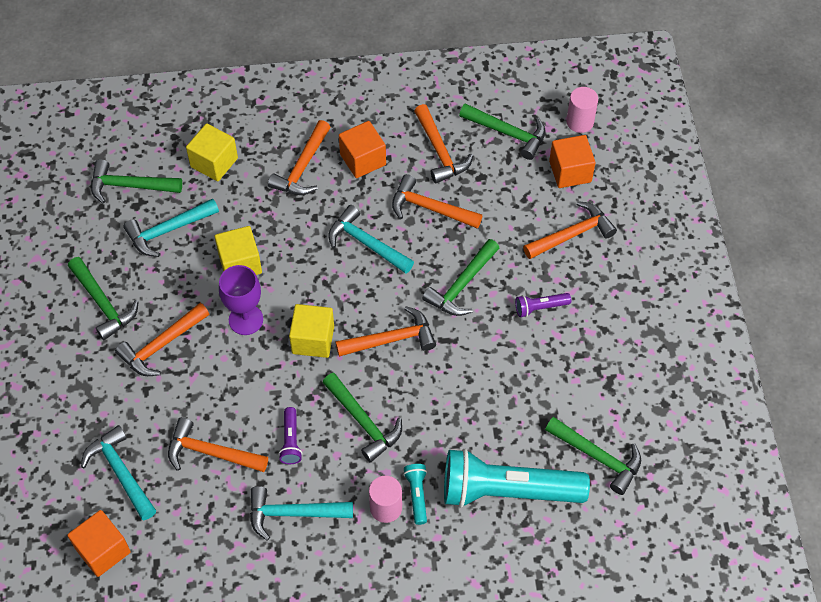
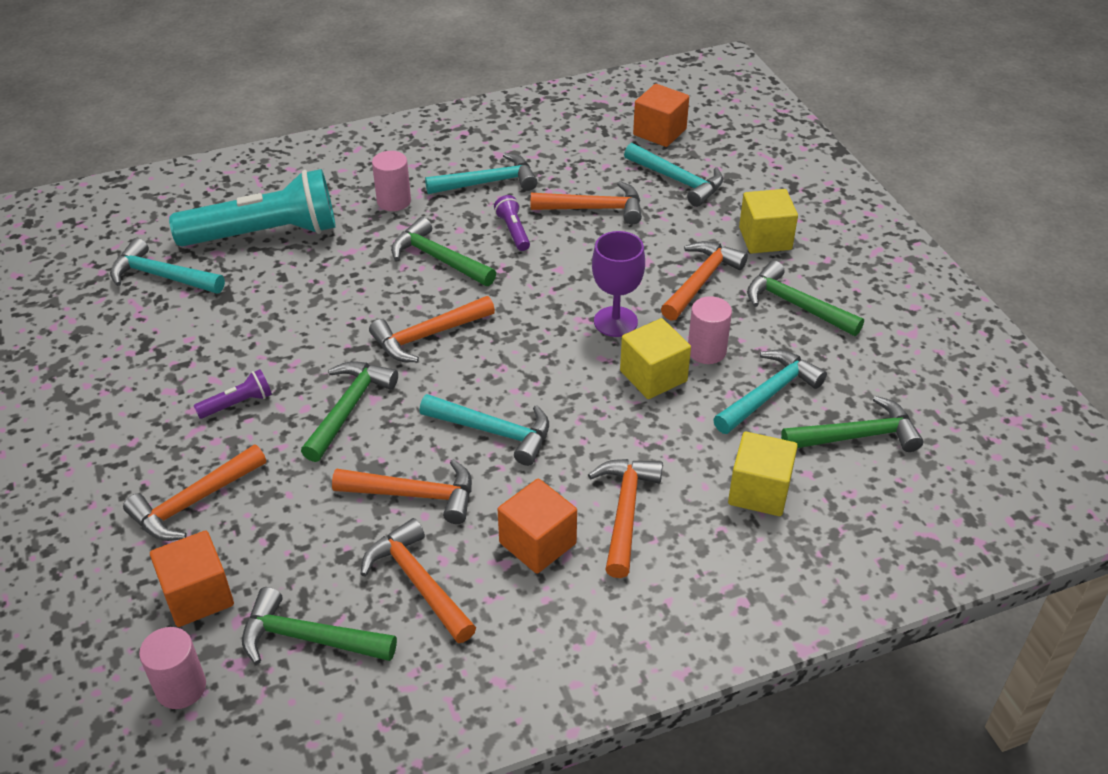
camera: 165 degrees right, 15 degrees down
(192, 276) = (706, 351): none -> pink cylinder
(313, 340) = (525, 318): yellow cube -> yellow cube (765, 238)
(417, 495) = (363, 215): turquoise flashlight -> none
(597, 457) = (162, 276): green hammer -> turquoise hammer

